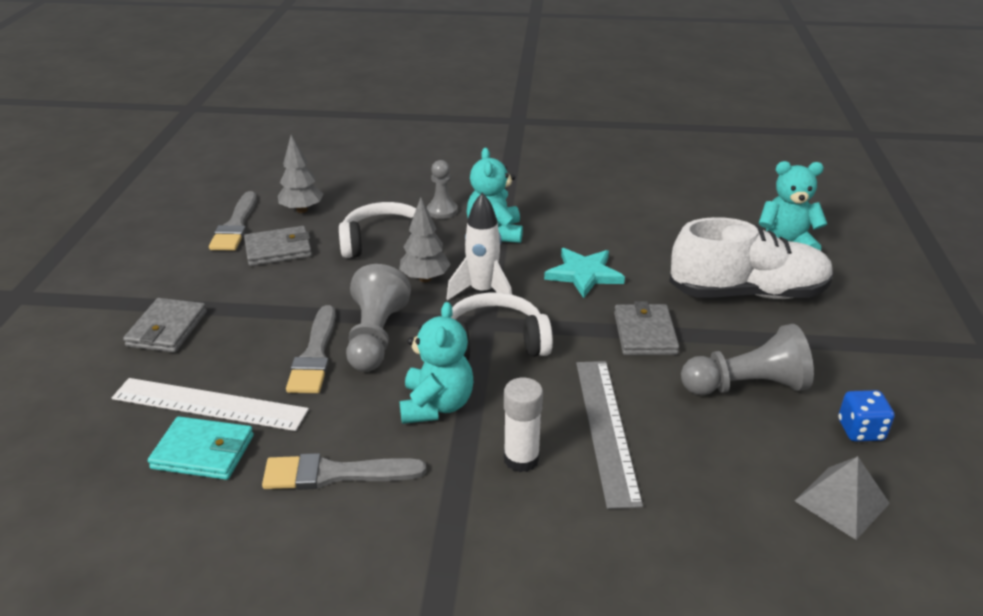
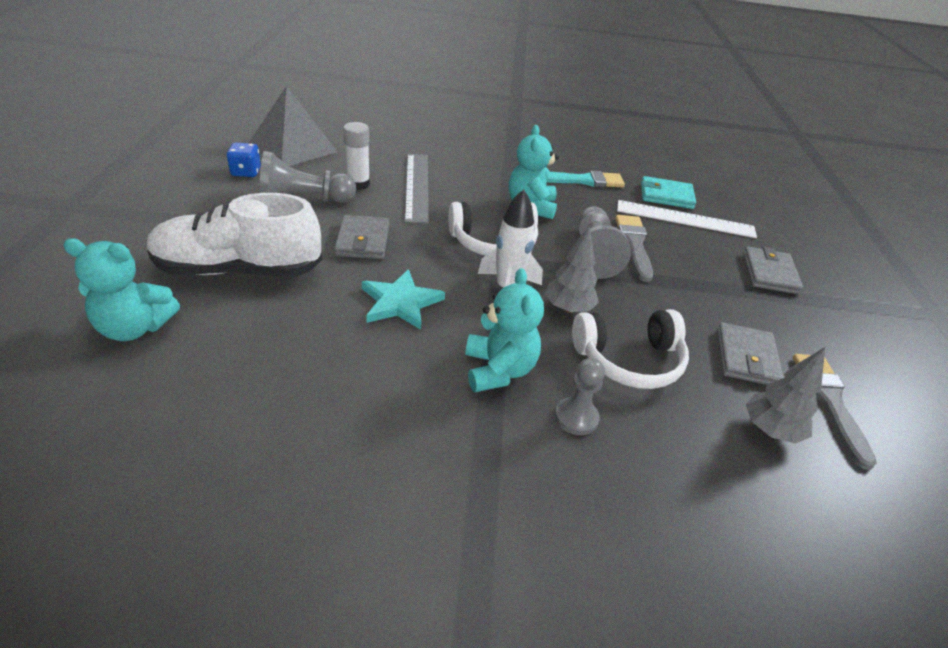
camera: 175 degrees right, 5 degrees up
(278, 250) = (746, 358): grey wallet -> grey wallet turned 60 degrees counterclockwise
(335, 474) = (582, 180): grey brush -> turquoise brush
(521, 459) = (473, 178): white glue stick -> white glue stick (358, 184)
(842, 502) = (293, 147): grey pyramid -> grey pyramid, size x1.66

